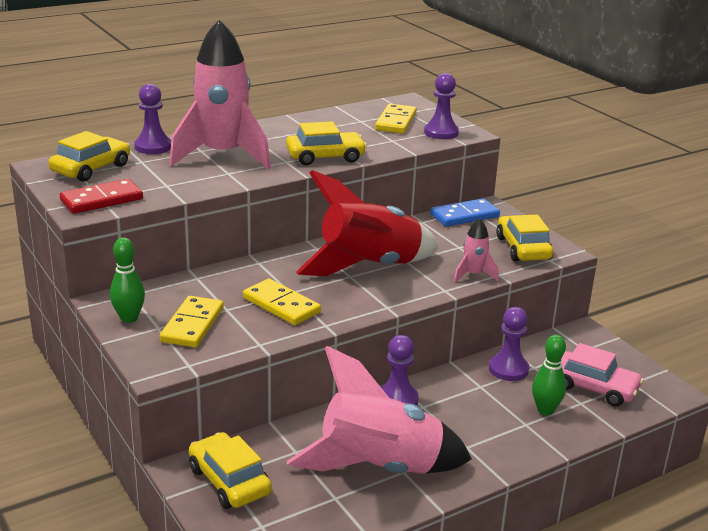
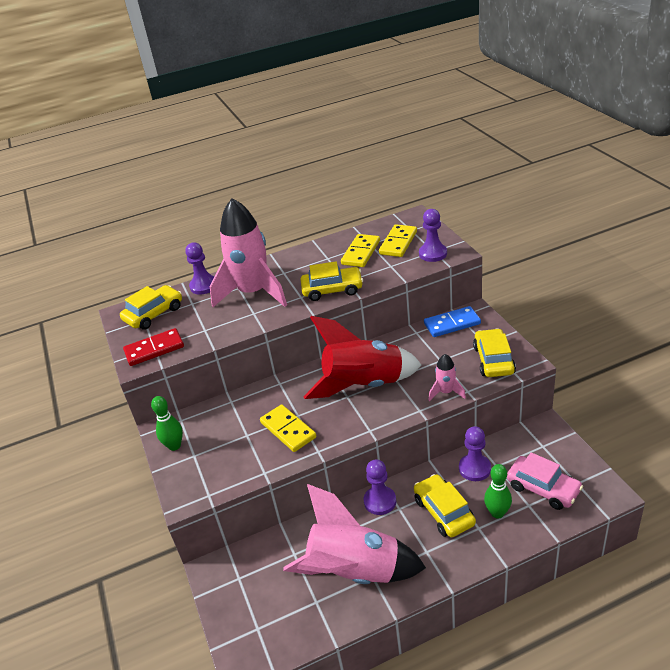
camera: 15 degrees right, 10 degrees up
(192, 325) = (219, 452): yellow domino -> yellow domino (361, 253)
(229, 481) = (241, 582): yellow car -> yellow car (444, 512)

